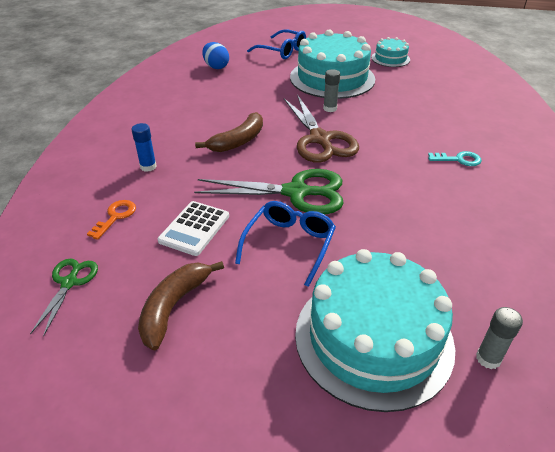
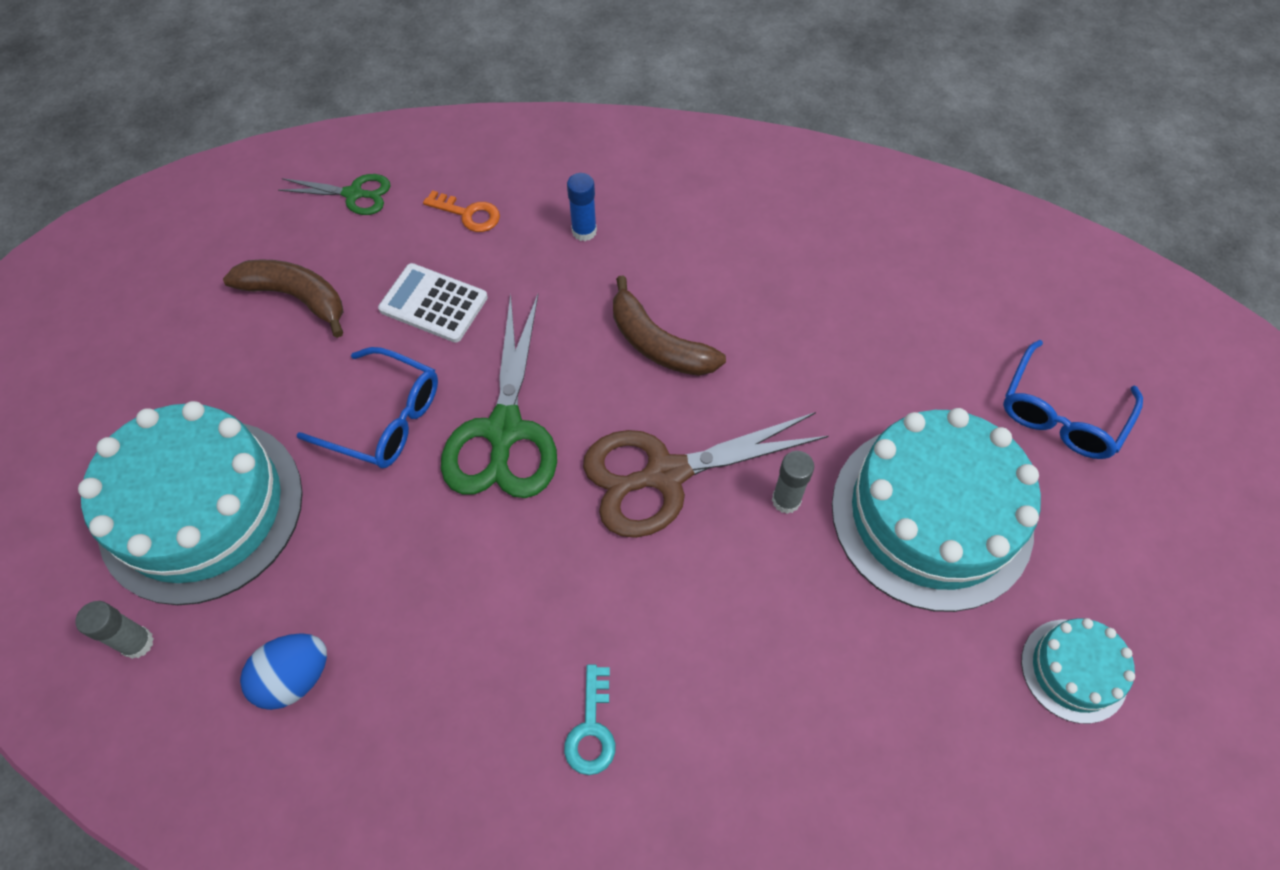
camera: 90 degrees right, 20 degrees up
(216, 67) = (949, 290): blue egg -> blue egg (295, 678)

